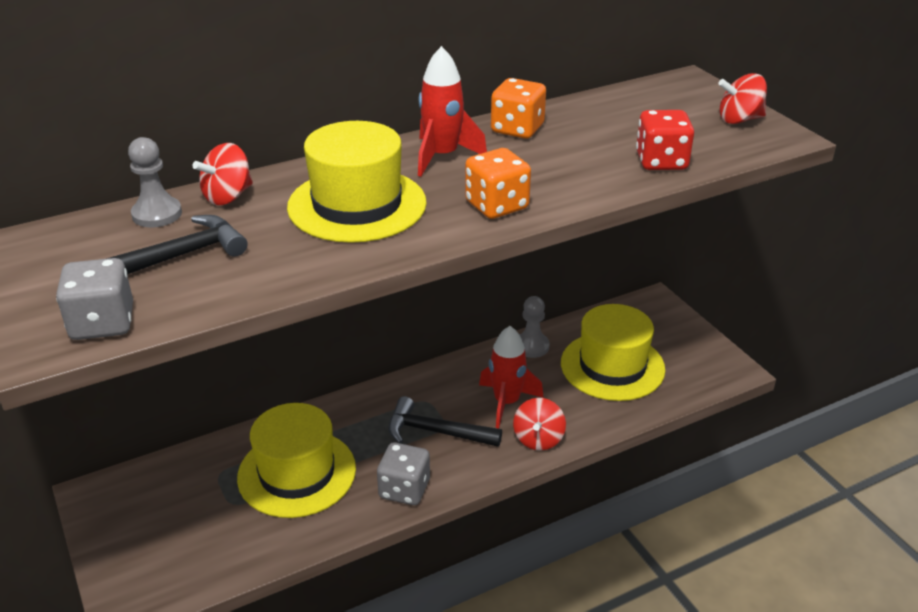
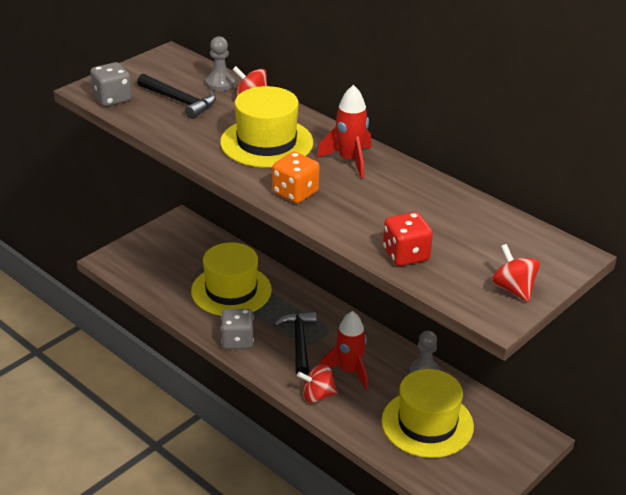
camera: 70 degrees right, 0 degrees up
(517, 129) = (414, 183): orange dice -> none

